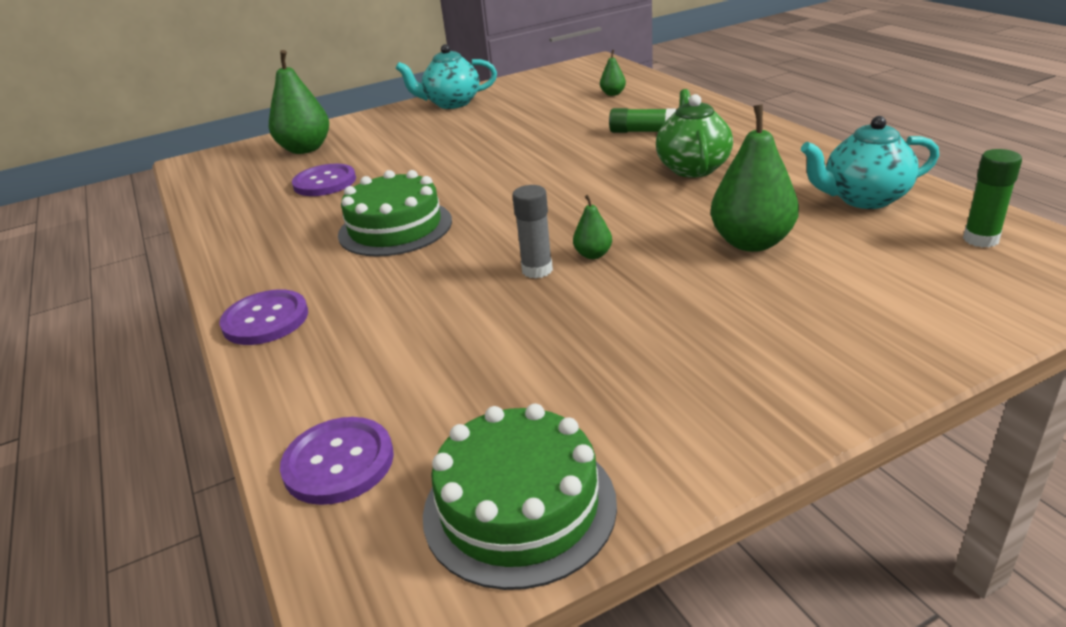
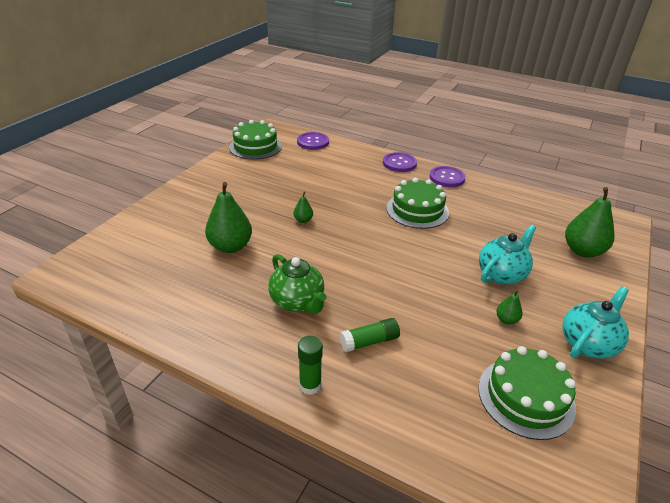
camera: 140 degrees right, 5 degrees up
(325, 182) = (509, 227): purple button -> purple button (447, 178)
(537, 270) = (321, 206): grey glue stick -> none
(553, 92) = (525, 397): none -> green cake
(613, 94) = (461, 412): green pear -> green pear (506, 320)
(864, 199) = (175, 298): turquoise teapot -> turquoise teapot (501, 274)
(980, 239) = (110, 279): green glue stick -> green glue stick (310, 385)

